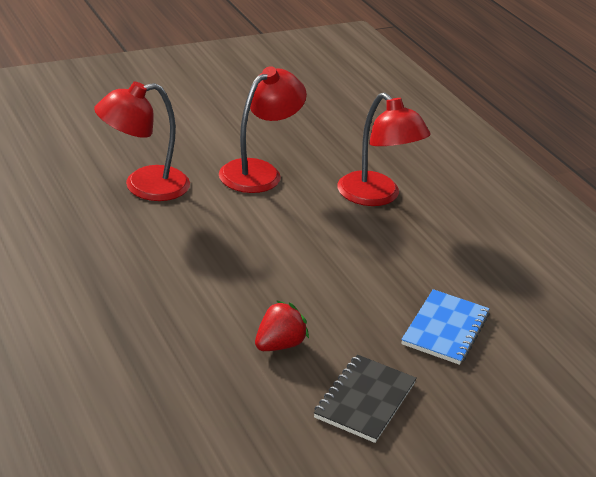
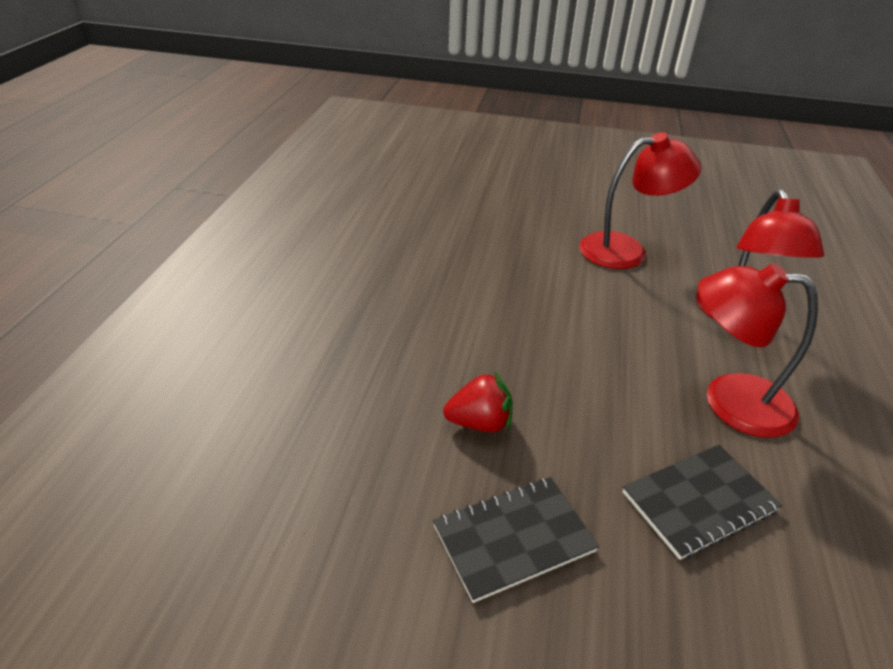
camera: 40 degrees right, 5 degrees up
(143, 186) = (503, 227): red lamp -> red lamp (730, 401)
(445, 329) = (699, 502): blue notebook -> black notebook

